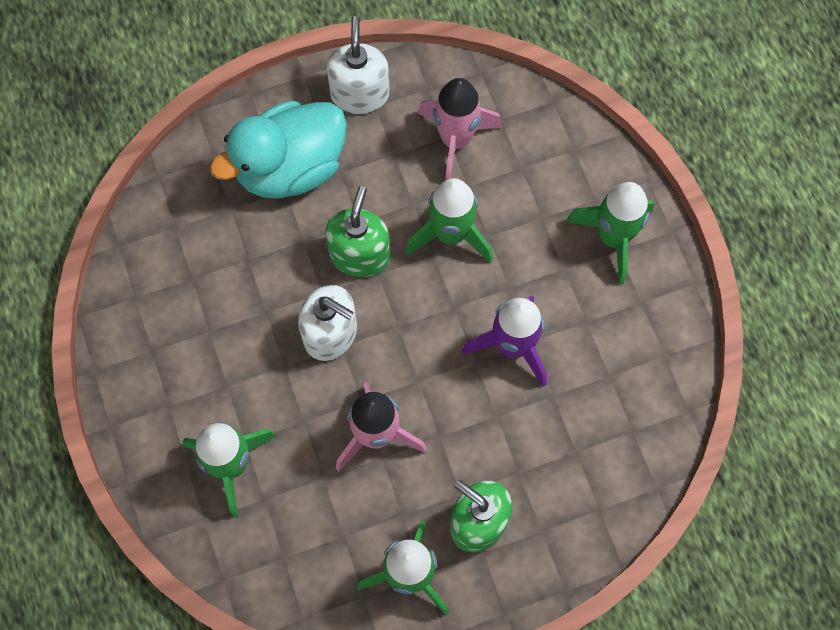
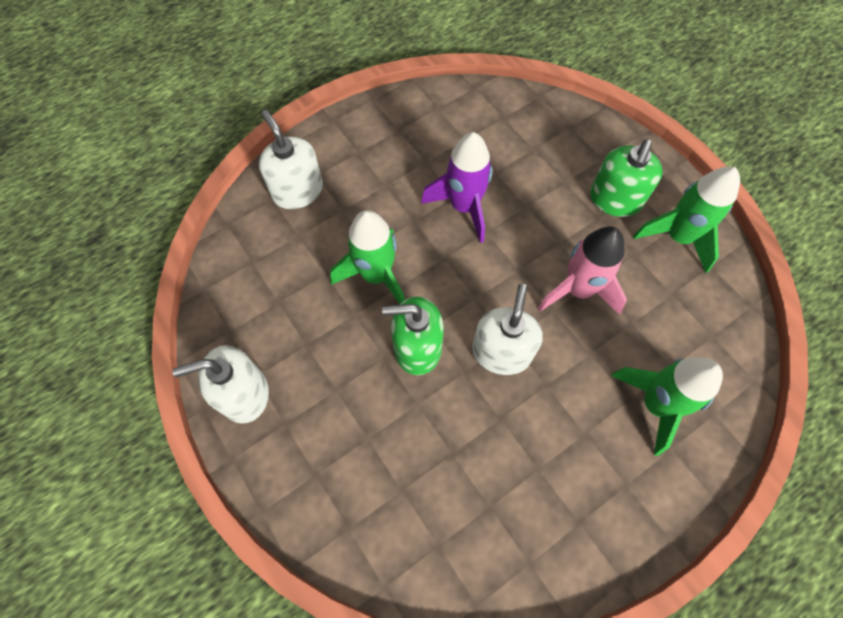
camera: 105 degrees left, 5 degrees down
(290, 167) = (341, 440): turquoise duck -> none
(456, 140) = (280, 293): pink rocket -> none
(578, 176) = (297, 191): none -> white soap dispenser
(613, 238) = (348, 157): green rocket -> none

